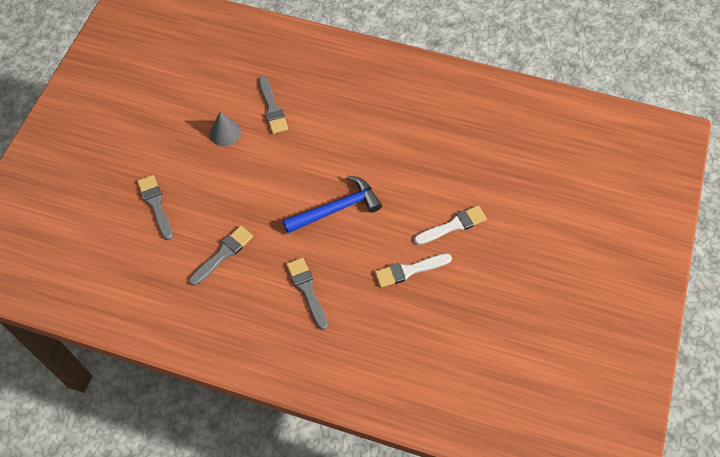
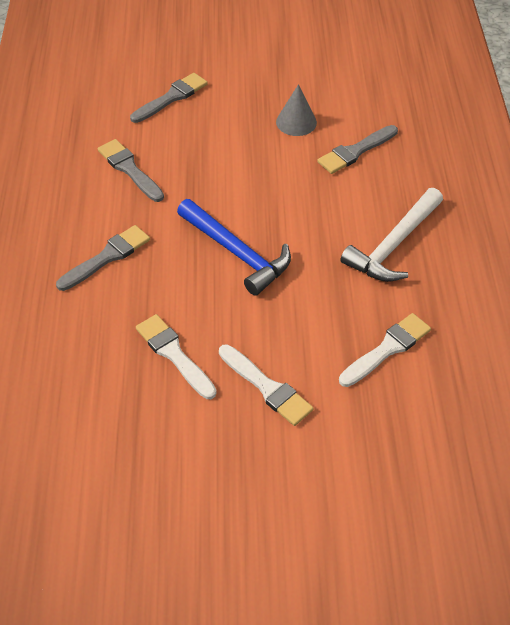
camera: 70 degrees right, 10 degrees down
(223, 254) = (129, 169): grey brush -> grey brush turned 150 degrees counterclockwise
(366, 119) = (394, 245): none -> white hammer
(446, 153) = (387, 349): none -> white brush

